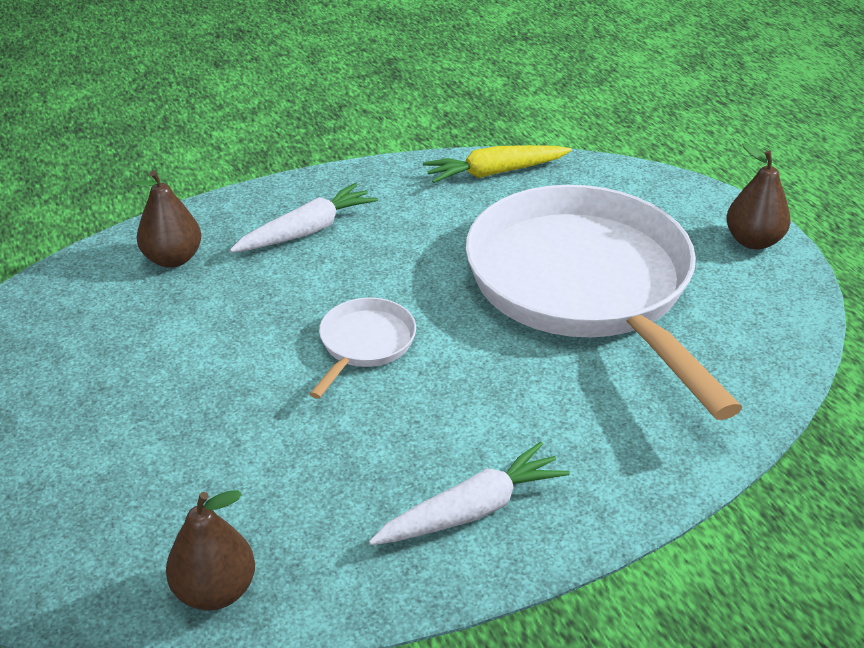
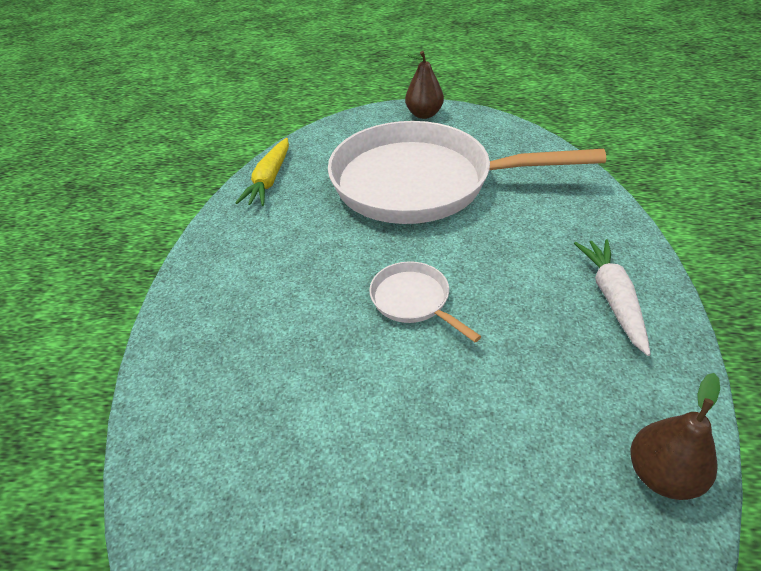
camera: 60 degrees left, 5 degrees up
(173, 259) = (208, 395): brown pear -> none
(306, 231) = (248, 293): white carrot -> none

